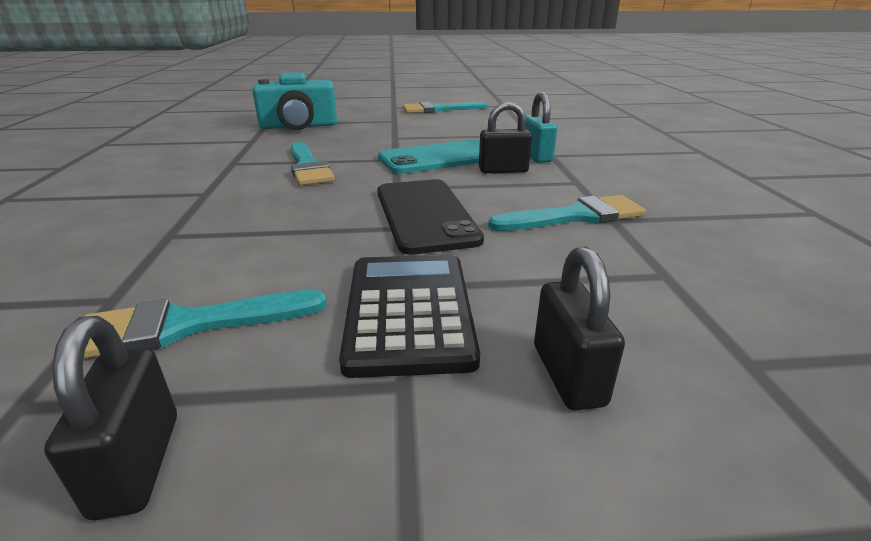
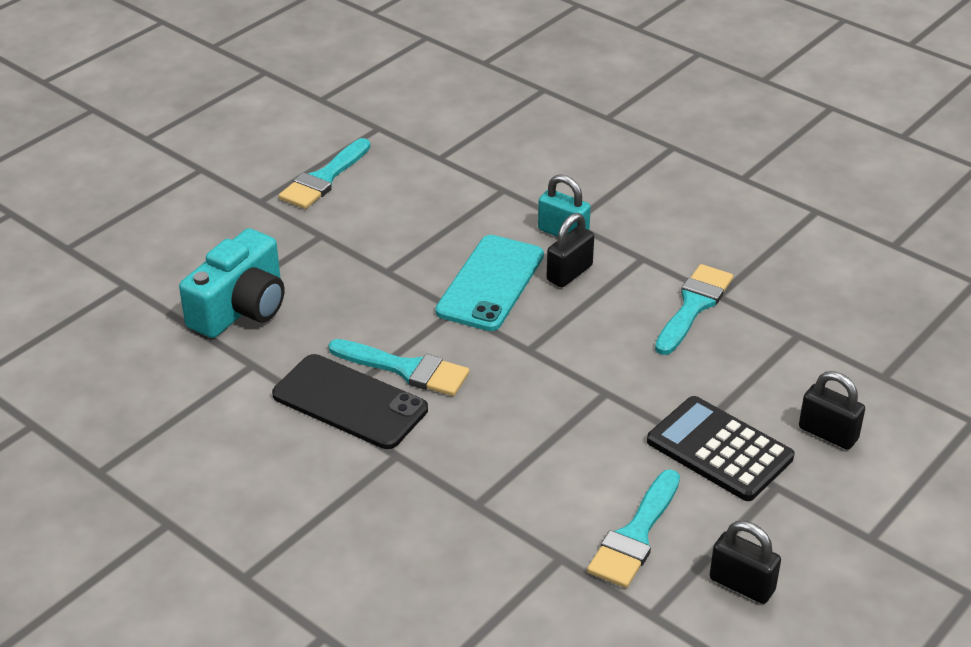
camera: 45 degrees left, 10 degrees up
(425, 215) = (602, 367): black phone -> black phone (350, 402)

